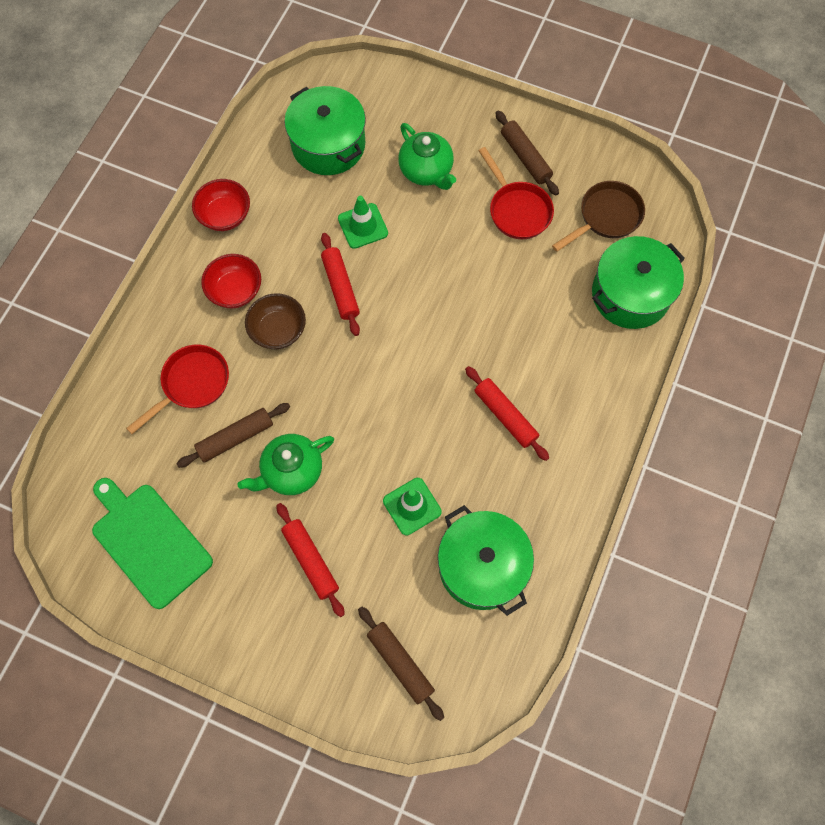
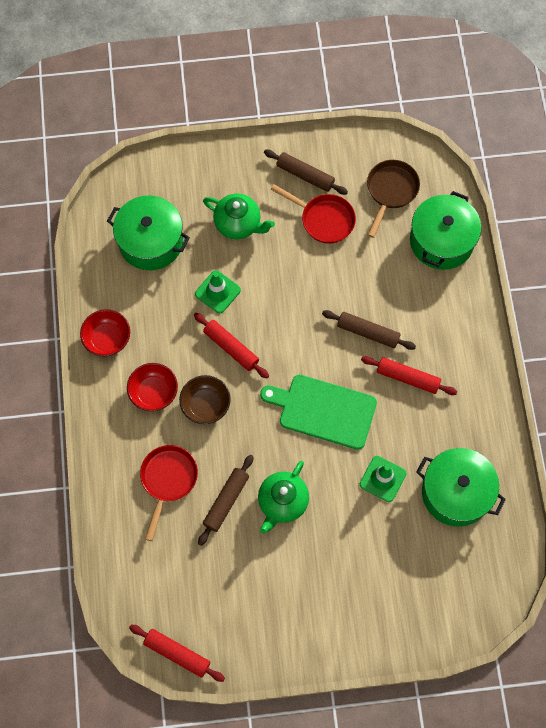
camera: 30 degrees left, 0 degrees up
(149, 541) = (212, 610): green cutting board -> green cutting board (323, 410)
(310, 560) = (336, 557): red rolling pin -> red rolling pin (177, 653)
(400, 663) = (441, 590): brown rolling pin -> brown rolling pin (368, 332)

